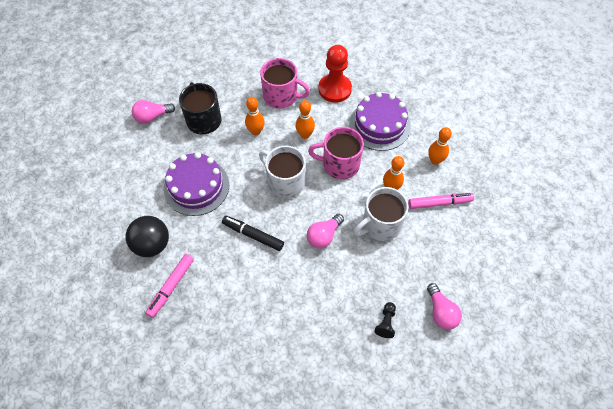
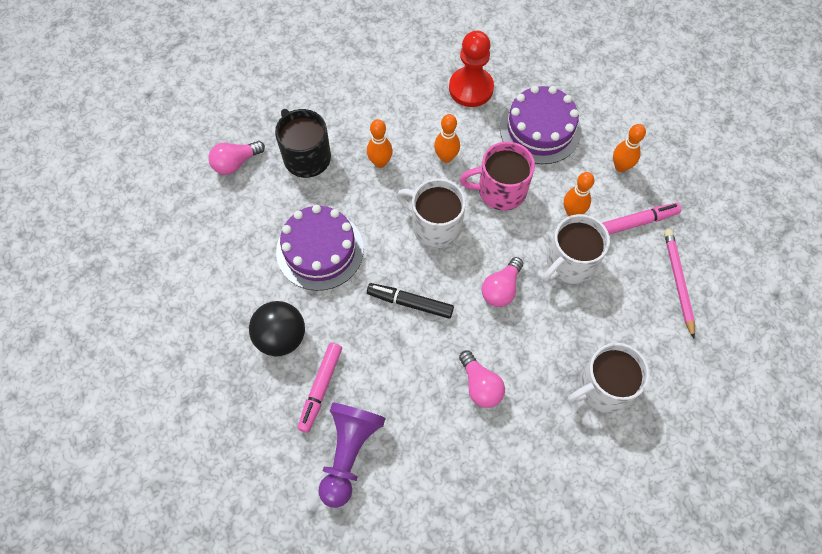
camera: 10 degrees left, 5 degrees up
(180, 338) = (349, 453): none -> purple pawn
(281, 96) = (402, 108): pink mug -> none
(386, 322) = (603, 387): black pawn -> white mug
(441, 312) = (668, 362): pink light bulb -> pink light bulb (480, 385)
(462, 252) = (678, 281): none -> pink pencil

